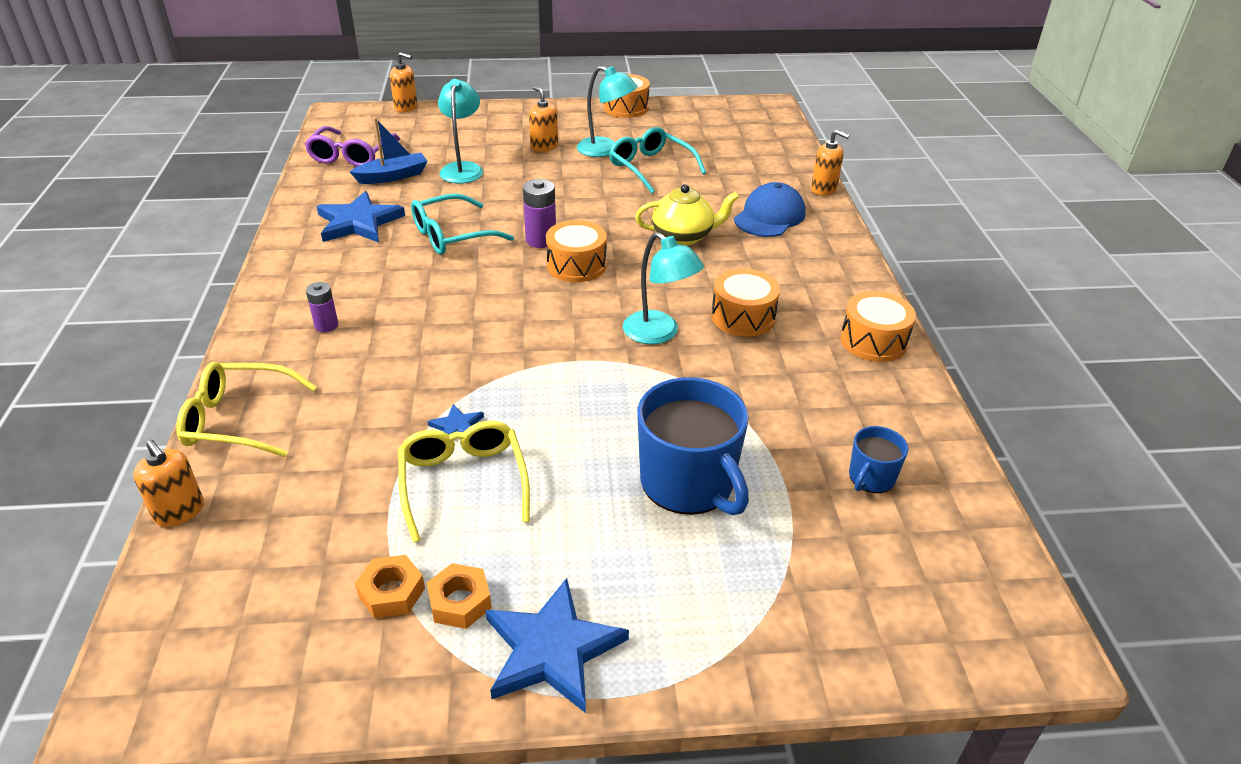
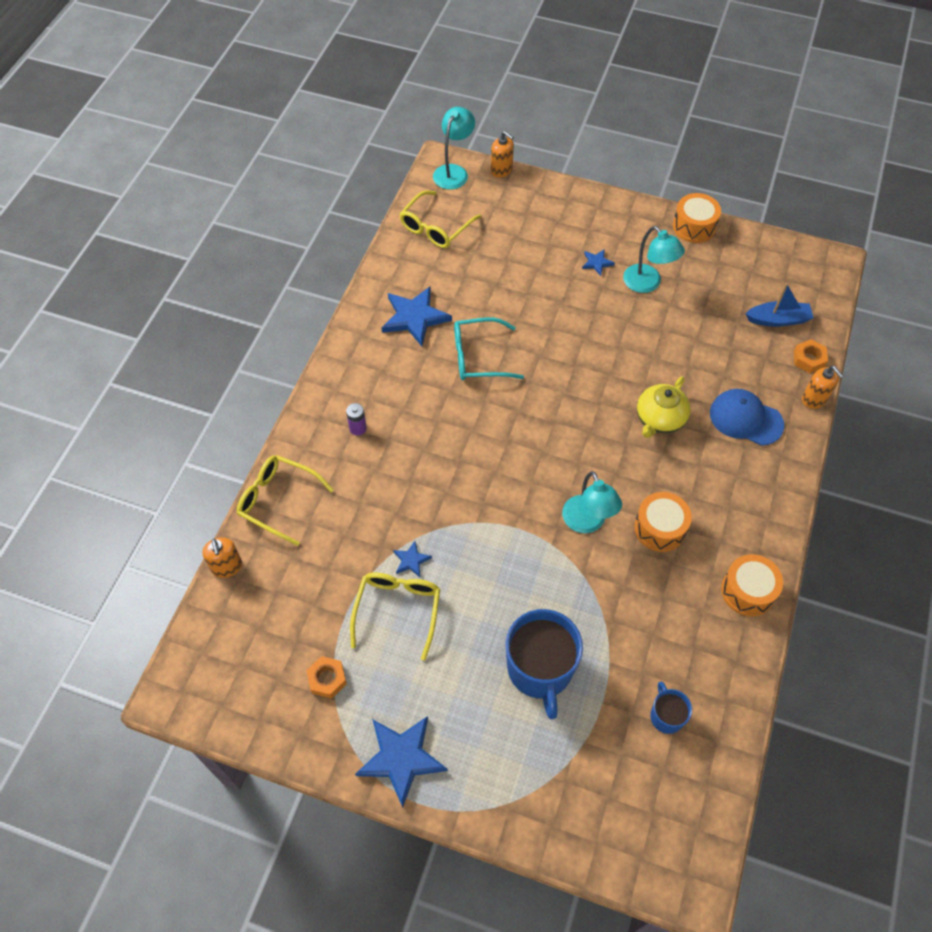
camera: 25 degrees right, 20 degrees up
(352, 155) = (436, 227): purple glasses -> yellow glasses
(392, 176) = (459, 266): blue boat -> blue boat (778, 320)
(460, 602) = (363, 702): orange nut -> orange nut (808, 359)
(463, 168) = (518, 273): turquoise lamp -> turquoise lamp (453, 172)
(541, 240) = (544, 385): purple battery -> none
(544, 146) = (597, 263): orange soap dispenser -> blue star
(576, 265) = (559, 425): orange drum -> none
(651, 168) = (675, 321): turquoise glasses -> none
(683, 237) = (659, 420): yellow teapot -> yellow teapot turned 105 degrees clockwise
(769, 216) = (745, 419): blue cap -> blue cap turned 120 degrees counterclockwise
(871, 478) = (666, 716): blue mug -> blue mug turned 105 degrees clockwise

